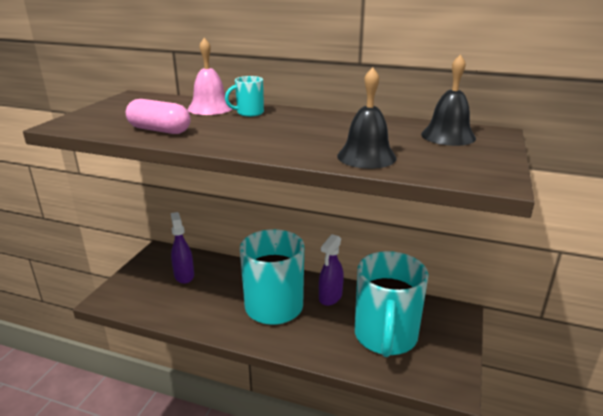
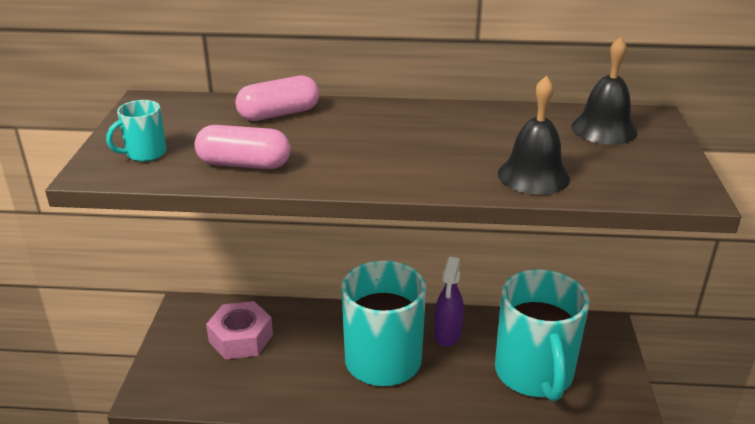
camera: 15 degrees left, 5 degrees up
(184, 275) = (241, 338): purple spray bottle -> pink nut
(210, 108) = (279, 114): pink bell -> pink capsule
(249, 113) = (338, 117): turquoise mug -> turquoise mug (145, 153)

